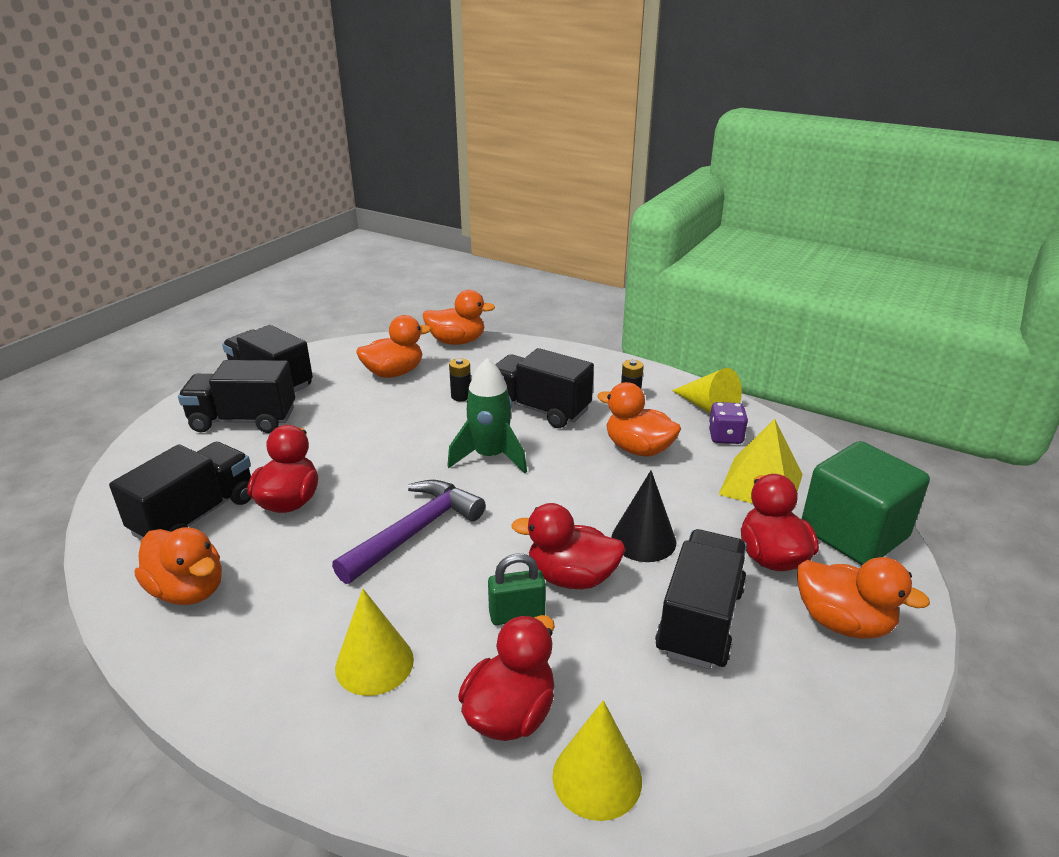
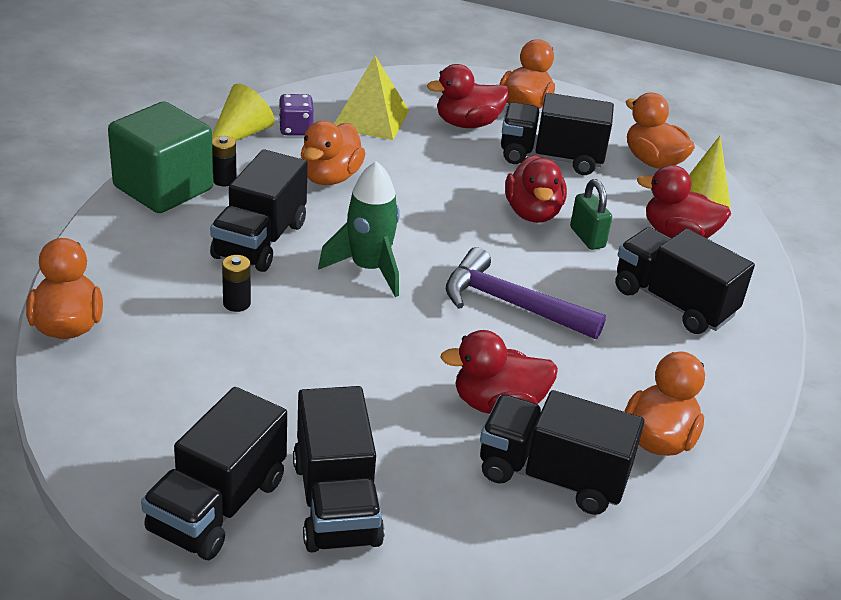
camera: 105 degrees left, 5 degrees up
(374, 663) = (673, 302): yellow cone -> black truck
(394, 373) = (175, 374): orange duck -> orange duck (653, 161)
(643, 540) = (470, 178): black cone -> none
(853, 533) = (424, 88): green cube -> green cube (163, 188)

